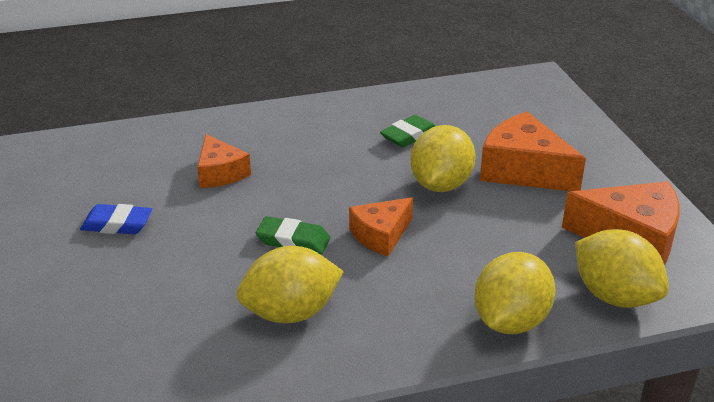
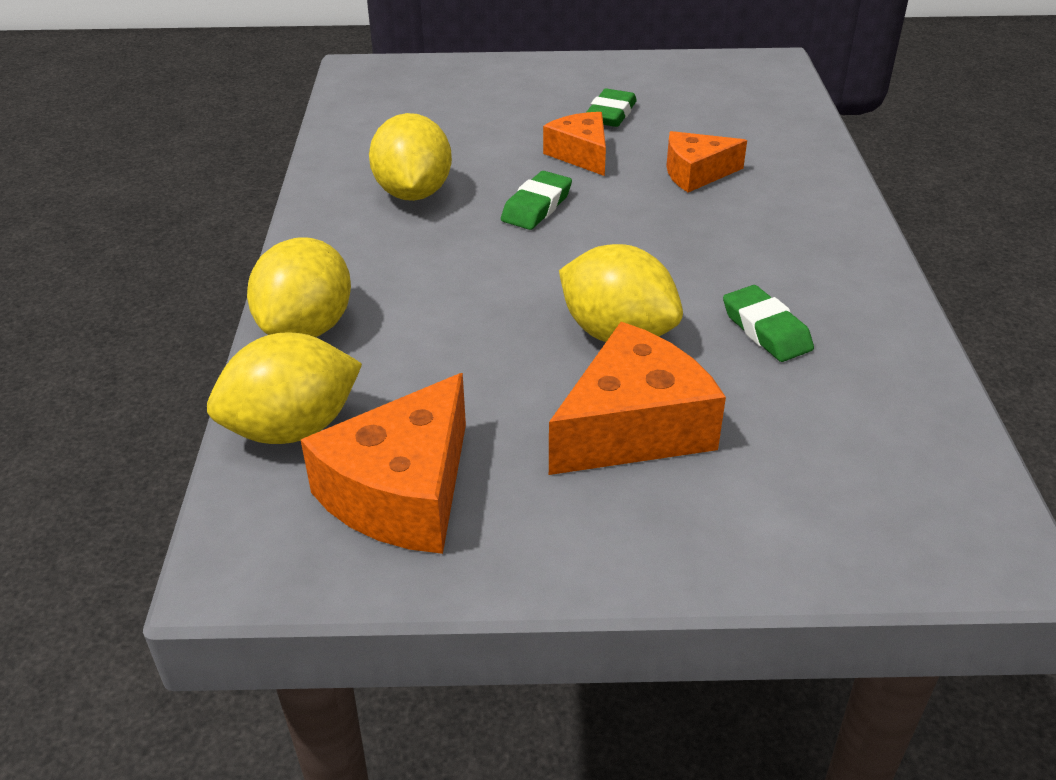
camera: 105 degrees right, 5 degrees up
(117, 224) = (610, 114): blue eraser -> green eraser
(381, 235) = (519, 265): orange cheese -> orange cheese (581, 154)
(510, 321) = (307, 328): yellow lemon -> yellow lemon turned 60 degrees clockwise

